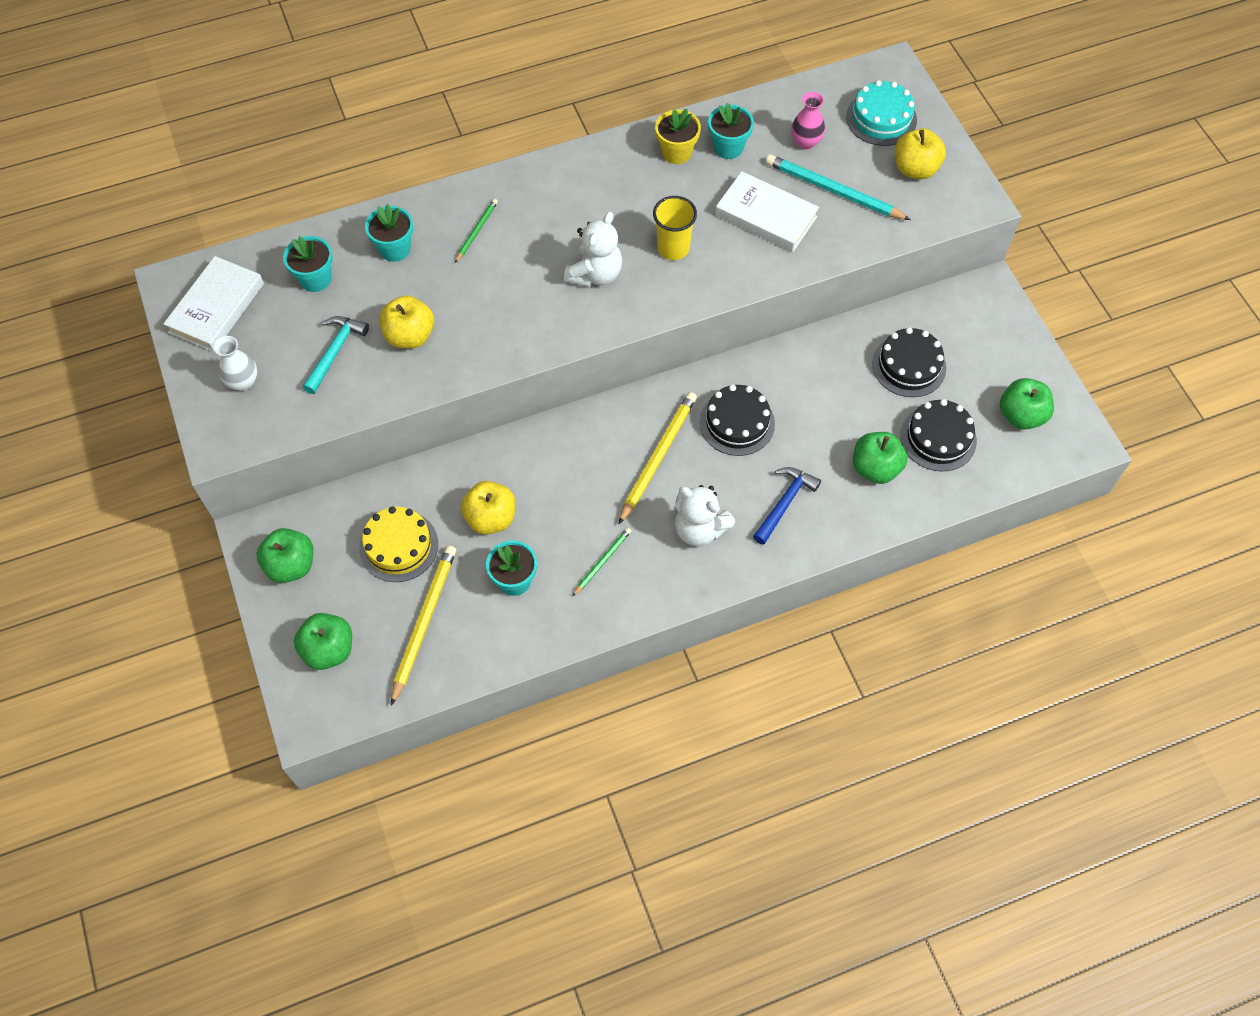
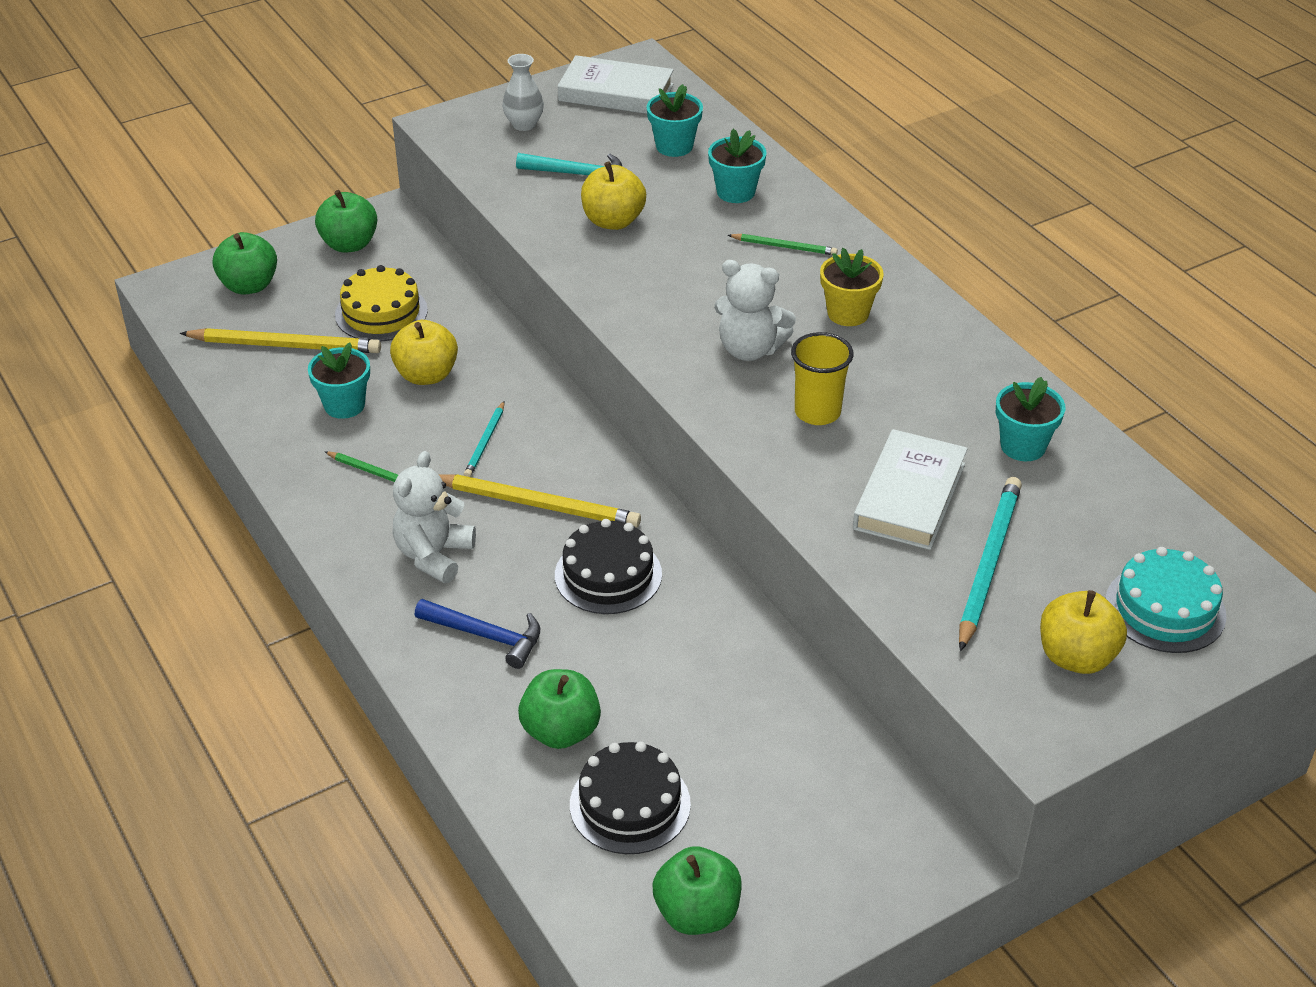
camera: 80 degrees right, 20 degrees down
(582, 484) = (485, 442): none -> turquoise pencil
(676, 152) = (989, 397): yellow flower pot -> yellow flower pot (848, 313)
(805, 142) = (1072, 526): pink vase -> none
(909, 366) = (757, 759): black cake -> none

